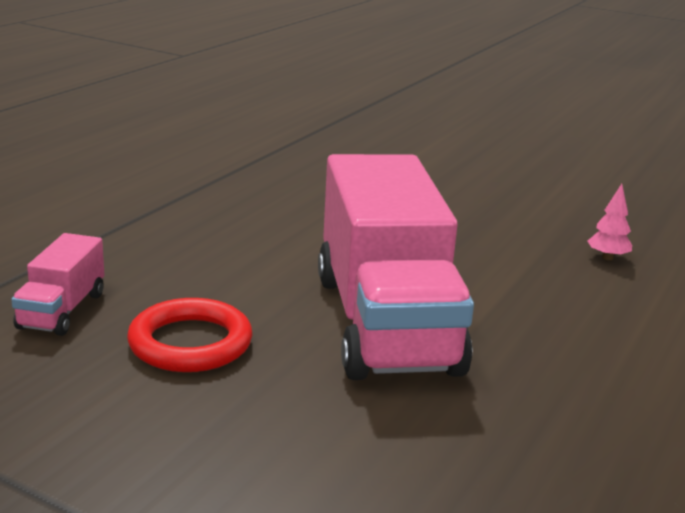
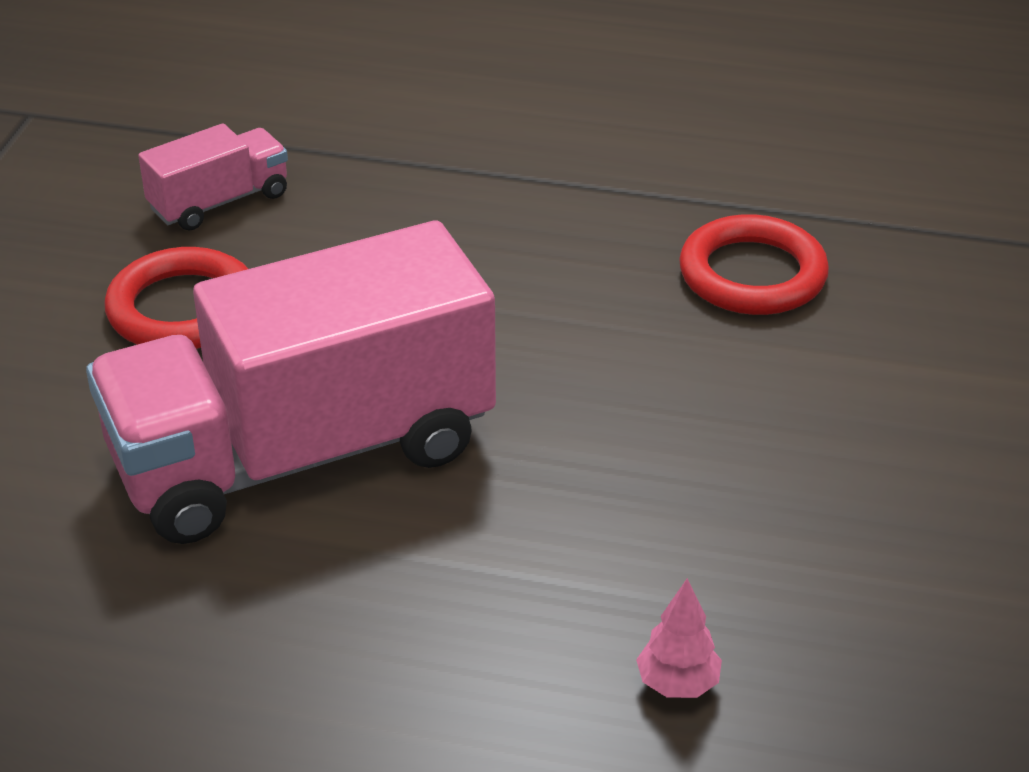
camera: 75 degrees right, 15 degrees up
(62, 310) = (219, 202): pink truck -> pink truck turned 150 degrees clockwise
(297, 181) = (752, 274): none -> red ring

